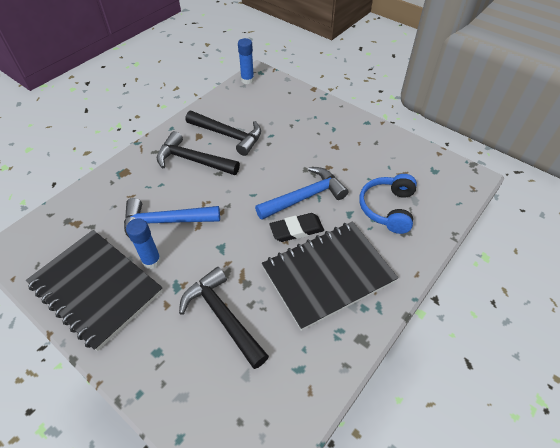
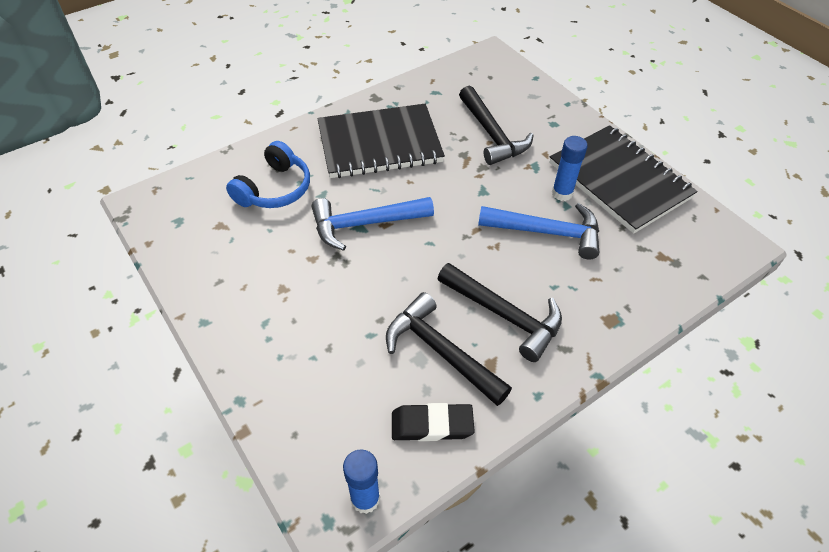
camera: 165 degrees left, 0 degrees up
(296, 230) = (392, 190): black eraser -> black eraser (432, 425)

